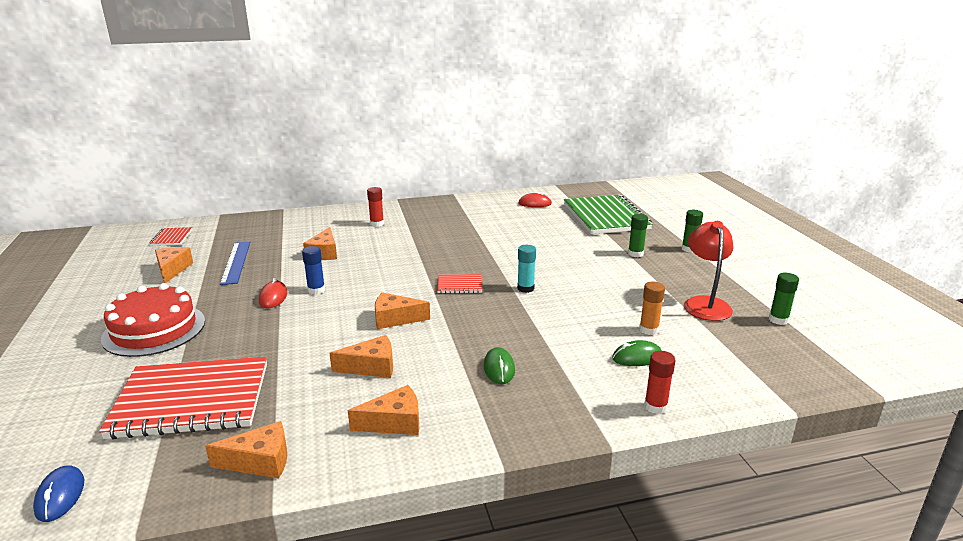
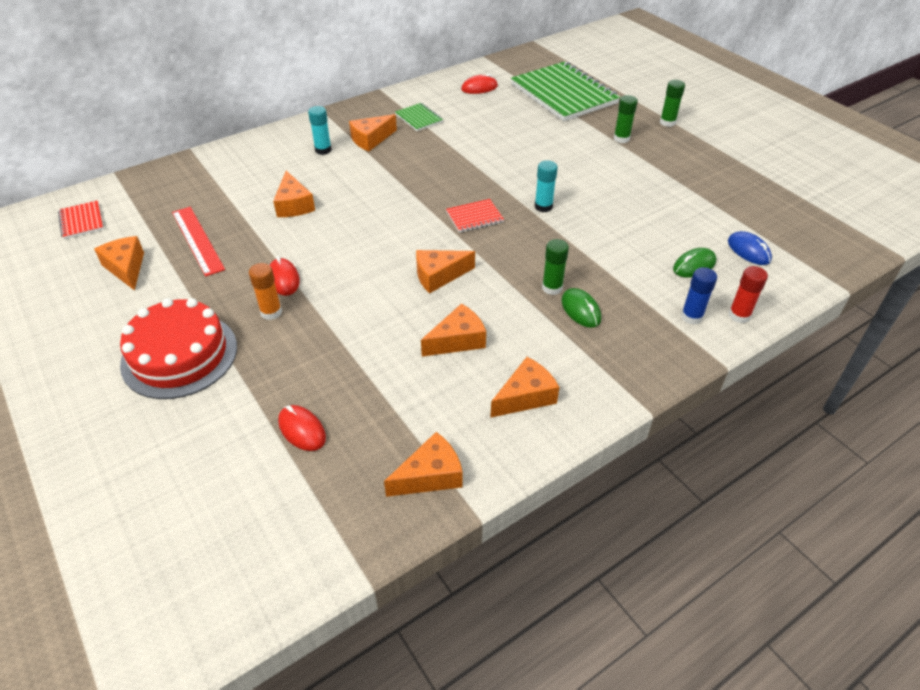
camera: 20 degrees left, 20 degrees up
(60, 496) = (259, 575): blue mouse -> blue mouse (748, 251)
(191, 400) = (302, 430): red notebook -> red mouse
(236, 262) = (197, 240): blue ruler -> red ruler
(316, 290) = (325, 258): blue glue stick -> blue glue stick (691, 317)
(377, 224) = (323, 150): red glue stick -> turquoise glue stick
(419, 223) = (371, 139): none -> orange cheese
(468, 215) = (419, 118): none -> green notebook
(648, 330) = (686, 231): orange glue stick -> orange glue stick (271, 312)
(705, 303) = (717, 188): red lamp -> none
(778, 320) = (787, 193): green glue stick -> green glue stick (552, 288)

